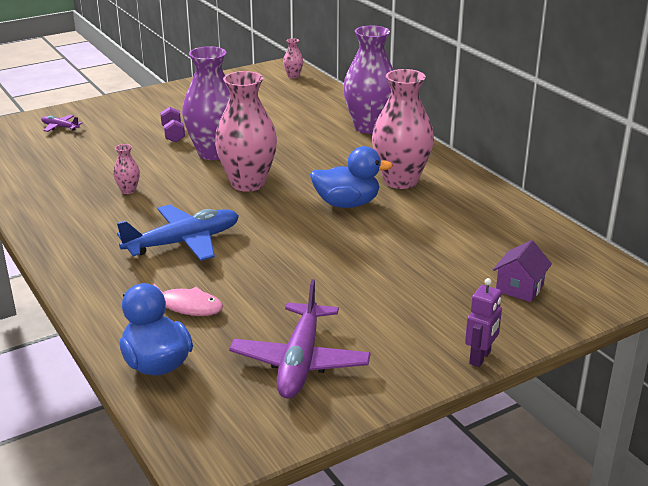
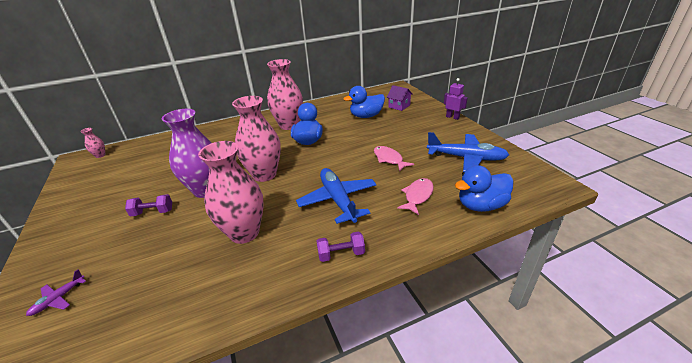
camera: 80 degrees left, 5 degrees up
(80, 252) = (341, 254): none -> purple dumbbell
(128, 190) = (244, 233): pink vase -> pink vase, size x2.37
(292, 280) = (389, 159): none -> pink fish
(300, 362) = (466, 158): purple plane -> blue plane
(369, 127) = (214, 131): purple vase -> none
(457, 251) = (366, 116): none -> blue duck

